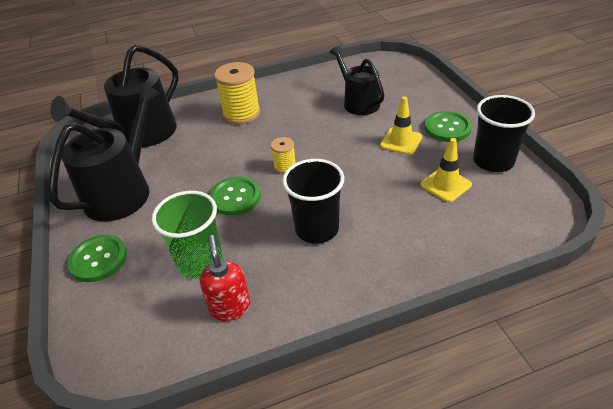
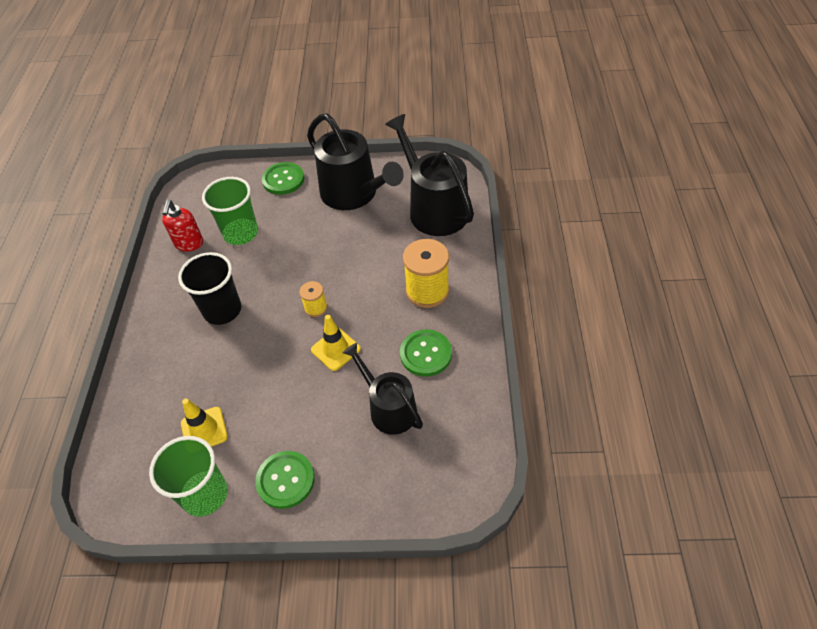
camera: 110 degrees right, 10 degrees up
(230, 307) = (189, 244): red soap dispenser -> red soap dispenser turned 90 degrees clockwise
(235, 197) = (297, 264): green button -> green button (425, 354)
(358, 102) = (389, 408): black watering can -> black watering can turned 120 degrees counterclockwise
(401, 141) = (291, 421): yellow traffic cone -> yellow traffic cone (335, 349)
(493, 161) = (205, 494): black cup -> green cup

